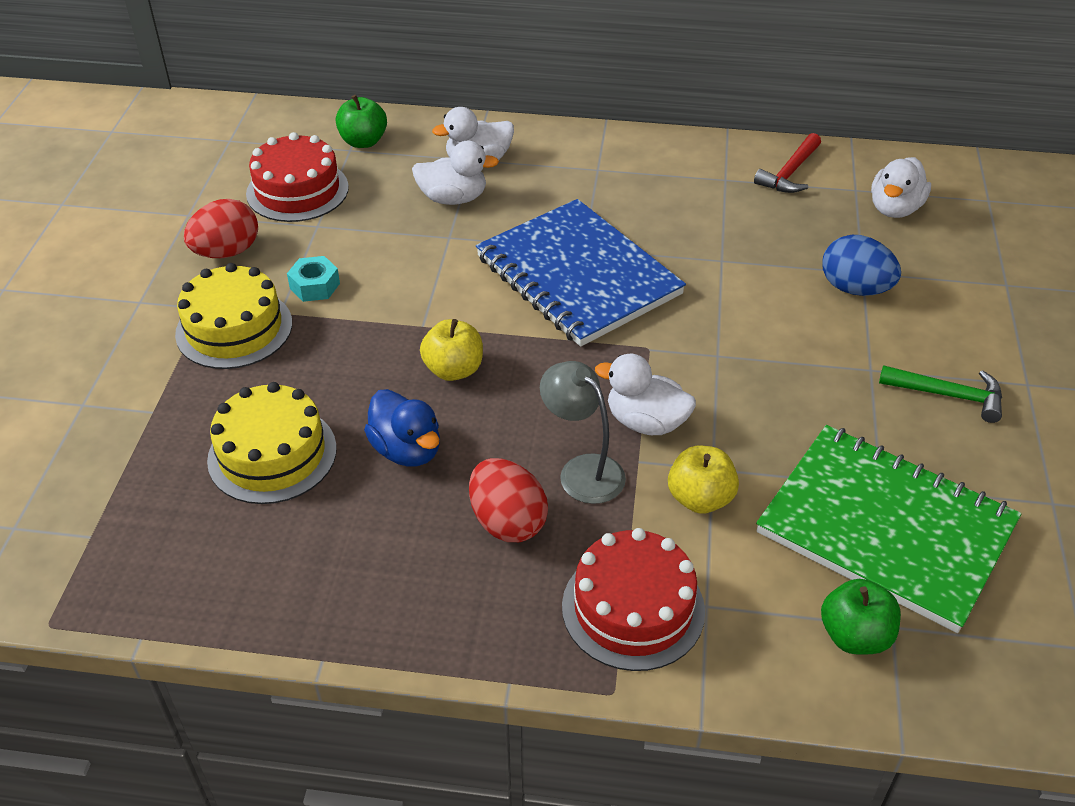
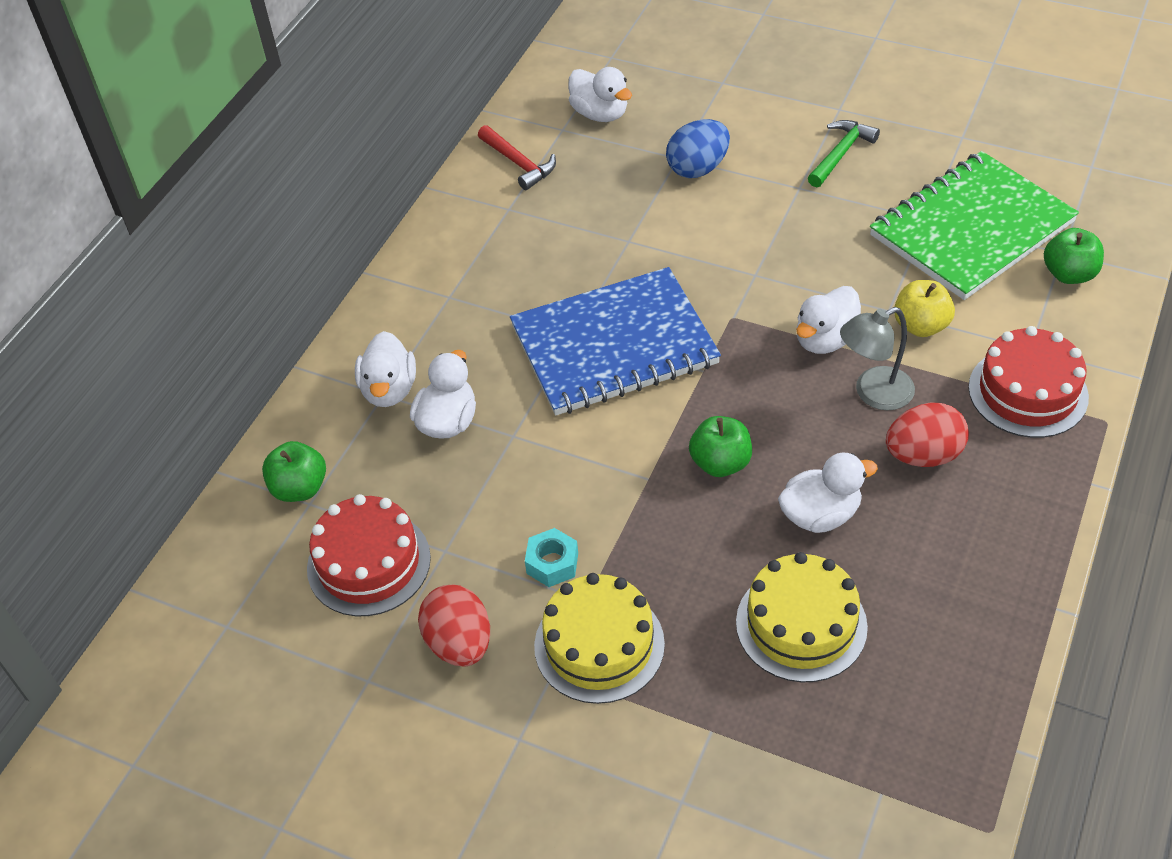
camera: 70 degrees left, 5 degrees up
(407, 450) = (820, 515): blue duck -> white duck
(453, 370) = (720, 463): yellow apple -> green apple

